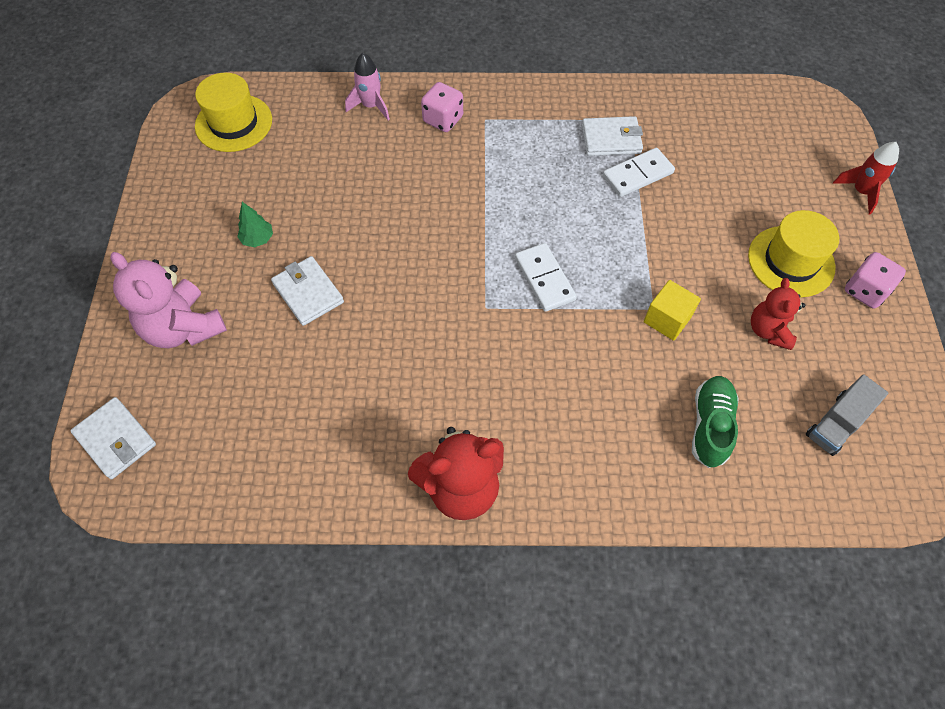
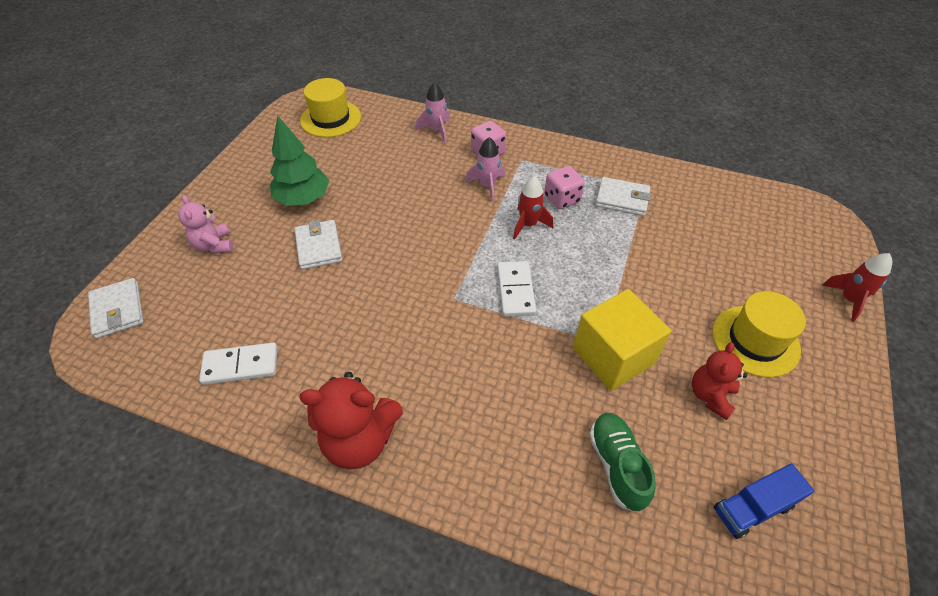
camera: 20 degrees right, 10 degrees down
(183, 328) = (214, 245): pink teddy bear -> pink teddy bear, size x0.62
(258, 239) = (303, 199): green tree -> green tree, size x2.00
(461, 163) = (487, 186): none -> pink rocket
(526, 198) = (528, 225): none -> red rocket
(637, 175) = (634, 231): white domino -> white domino (240, 365)
(667, 319) = (613, 356): yellow cube -> yellow cube, size x1.71
(710, 426) = (617, 465): green shoe -> green shoe turned 45 degrees counterclockwise
(836, 423) = (752, 508): grey truck -> blue truck
(865, 291) = (825, 389): pink dice -> pink dice (562, 199)

